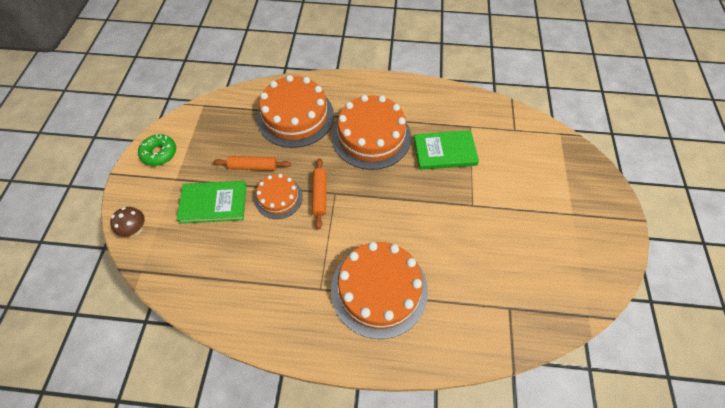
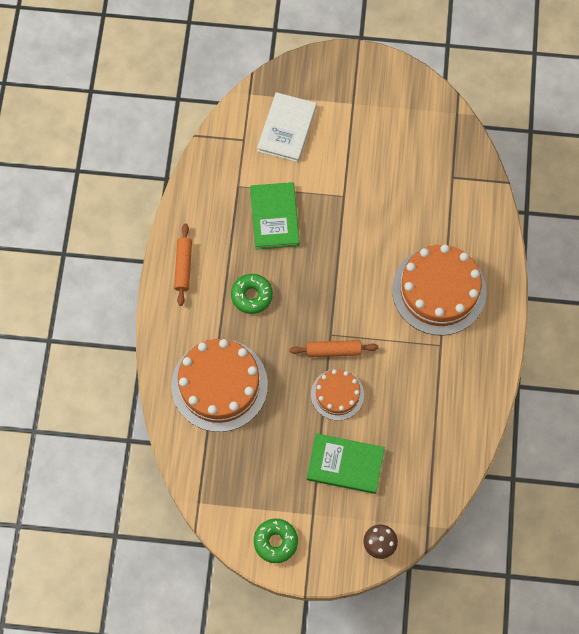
camera: 90 degrees left, 10 degrees up
(214, 203) = (345, 464): green book -> green book turned 75 degrees counterclockwise
(253, 167) = (295, 427): orange rolling pin -> orange rolling pin (183, 267)
(371, 136) = (252, 296): orange cake -> green donut
(532, 161) = (287, 129): none -> white book

